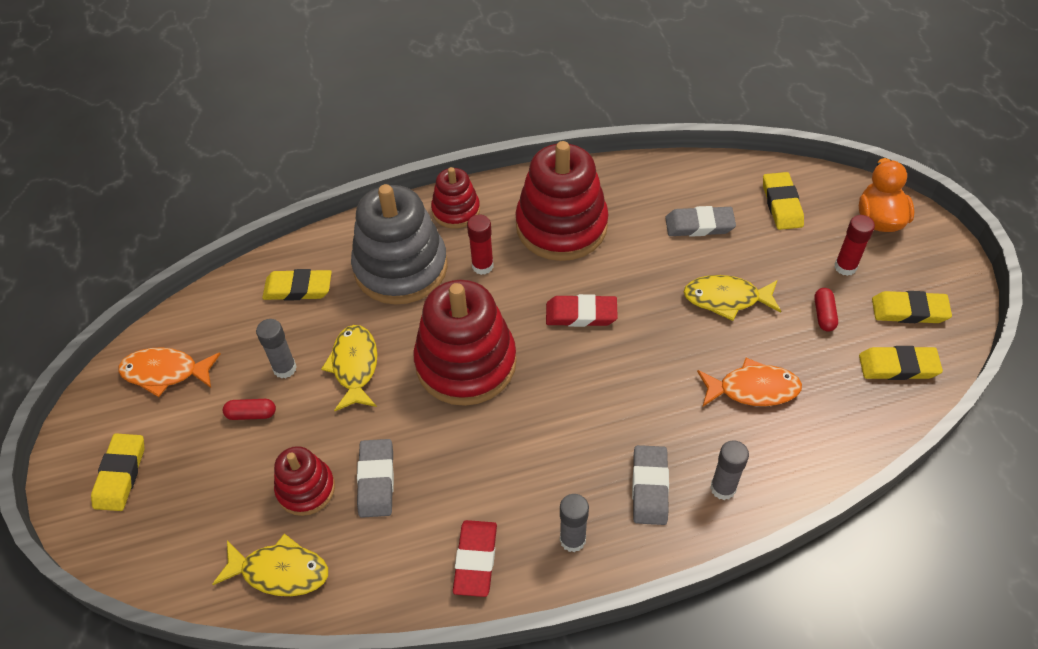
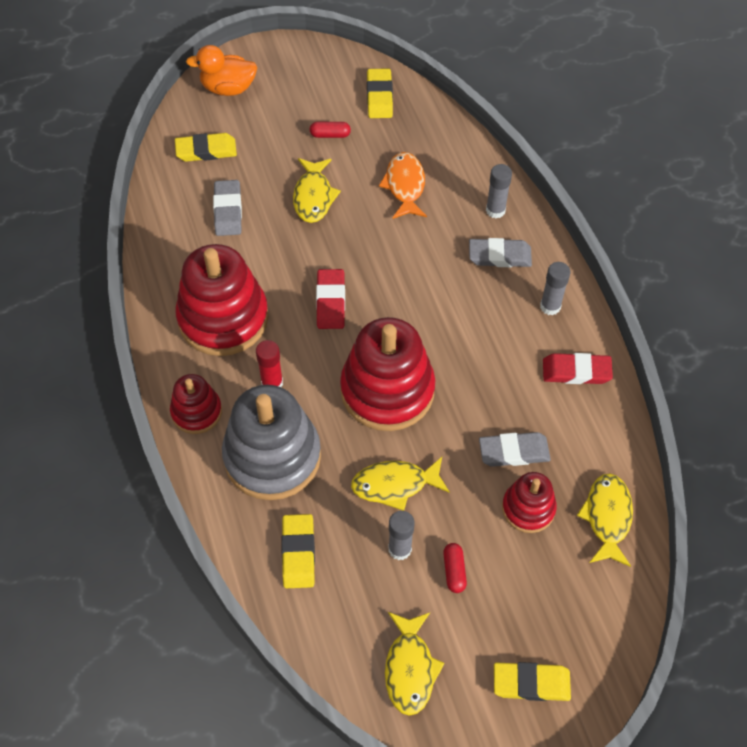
camera: 95 degrees left, 5 degrees up
(165, 372) = (410, 668): orange fish -> yellow fish
(845, 267) = (280, 116): red glue stick -> none
(909, 311) = (326, 83): yellow eraser -> none

